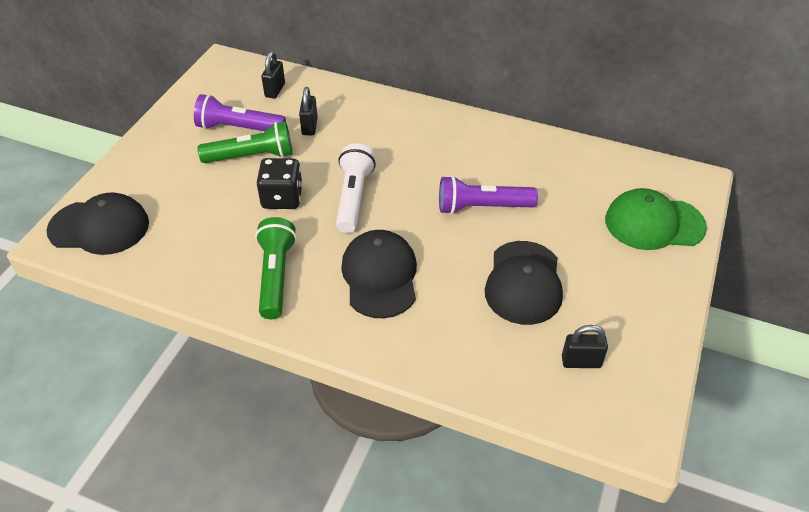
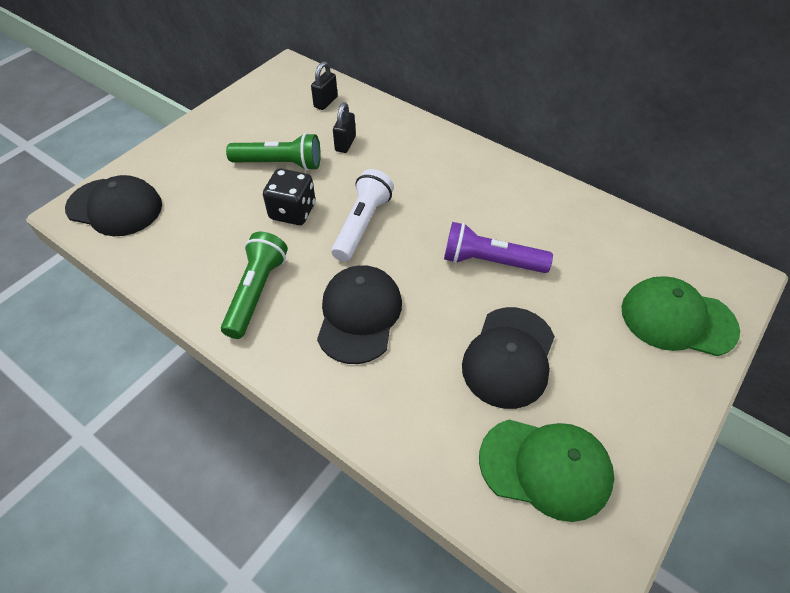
camera: 15 degrees right, 5 degrees up
(239, 128) = (278, 134): purple flashlight -> none
(581, 362) = (545, 467): black padlock -> green cap

